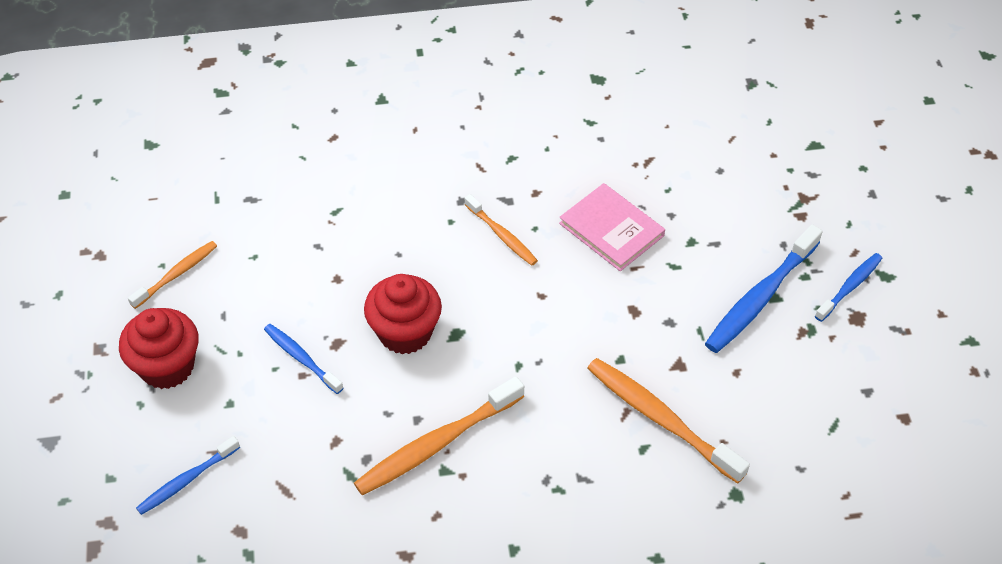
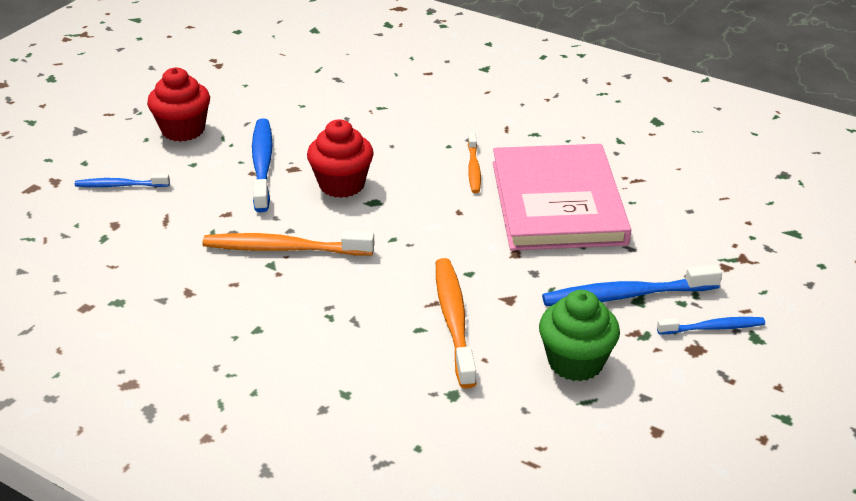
camera: 40 degrees right, 15 degrees down
(176, 274) = (247, 92): orange toothbrush -> none
(301, 358) = (262, 164): blue toothbrush -> blue toothbrush, size x1.70
(611, 229) = (558, 202): pink book -> pink book, size x1.90
(790, 394) = (575, 362): none -> green cupcake

